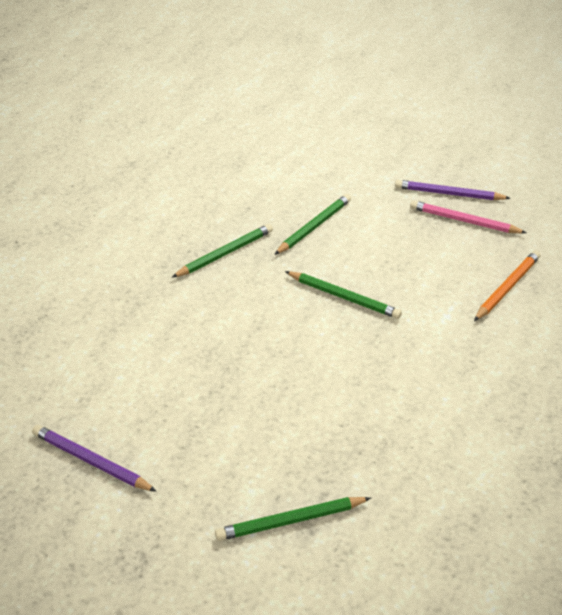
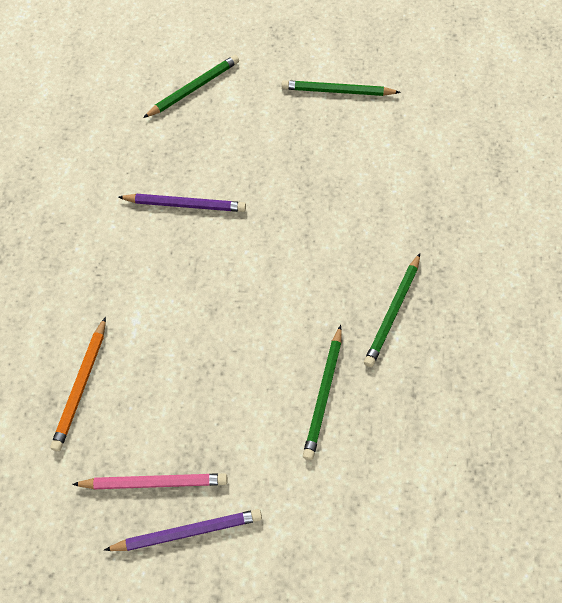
camera: 155 degrees right, 20 degrees up
(91, 461) = (355, 76): purple pencil -> purple pencil (185, 205)
(344, 297) = (244, 303): green pencil -> green pencil (337, 91)

